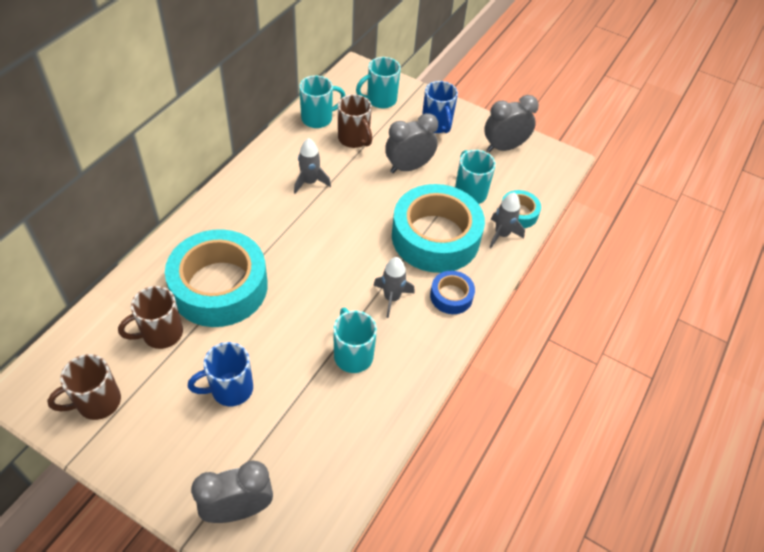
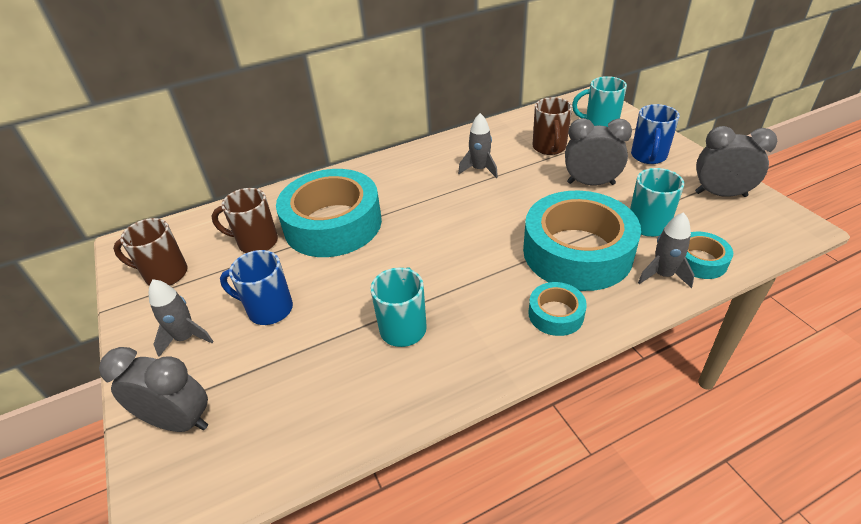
camera: 40 degrees right, 10 degrees down
(318, 118) = (526, 125): turquoise mug -> none
(391, 298) = (486, 291): grey rocket -> grey rocket (186, 338)
(451, 296) = (556, 314): blue tape -> turquoise tape

